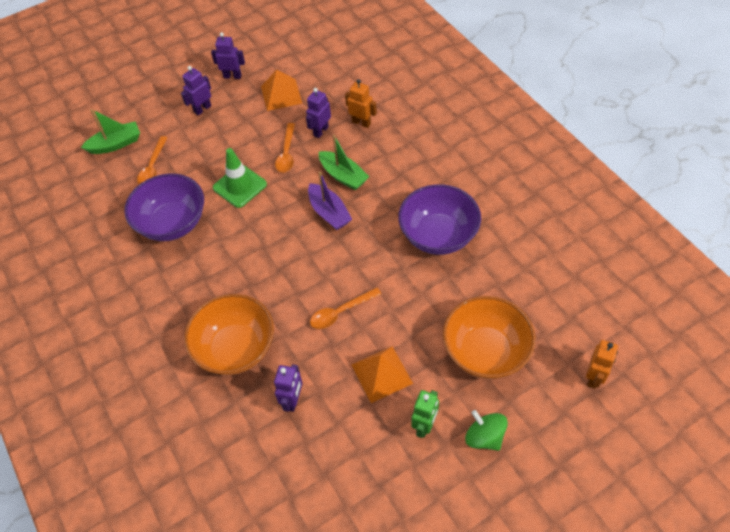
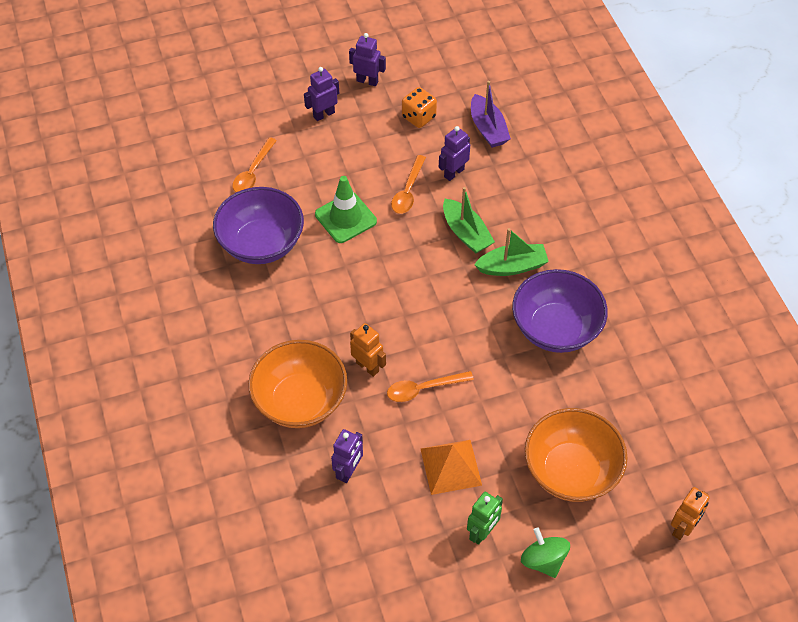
camera: 10 degrees right, 0 degrees up
(116, 144) = (217, 135): green boat -> green boat (512, 266)
(281, 94) = (418, 117): orange pyramid -> orange dice
(329, 213) = (439, 273): purple boat -> purple boat (488, 129)
(361, 122) = (503, 173): orange robot -> orange robot (367, 366)

